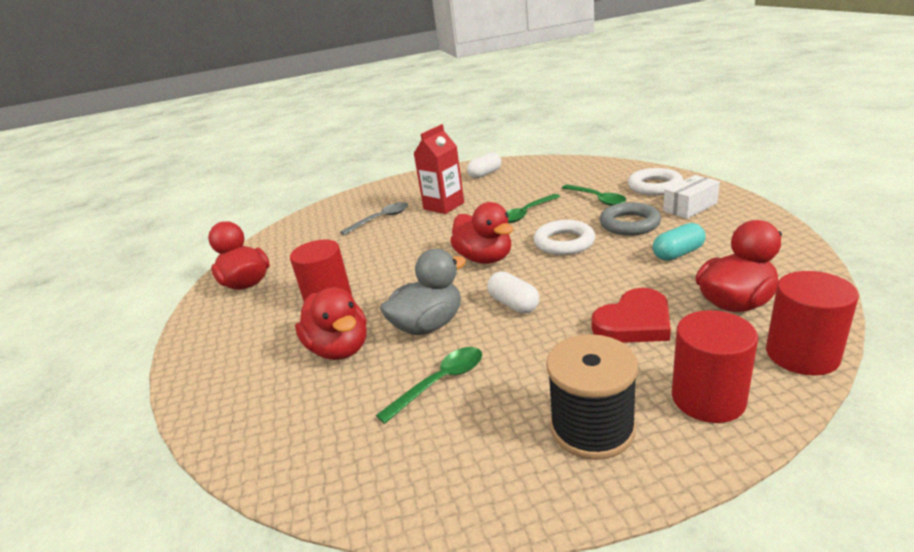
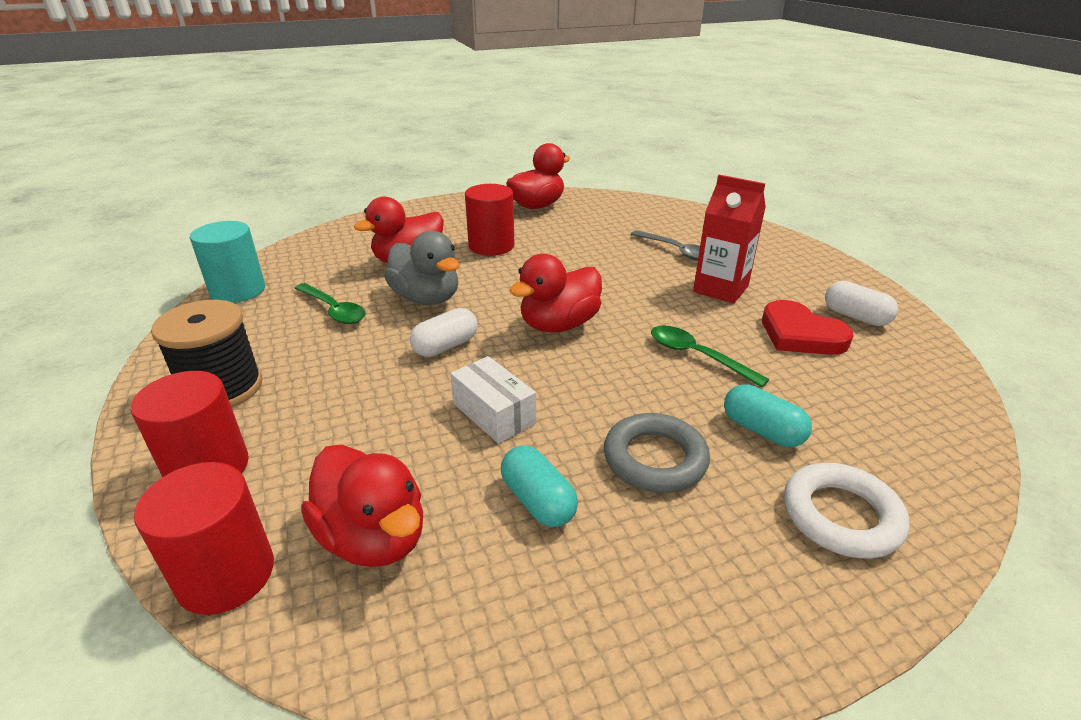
camera: 80 degrees right, 5 degrees up
(368, 486) = (238, 290): none -> turquoise cylinder
(564, 242) = (593, 387): white ring -> none
(597, 199) = (762, 430): green spoon -> turquoise capsule
(634, 322) = (370, 432): red heart -> red heart (800, 334)
(690, 207) = (733, 553): white box -> white box (493, 413)

